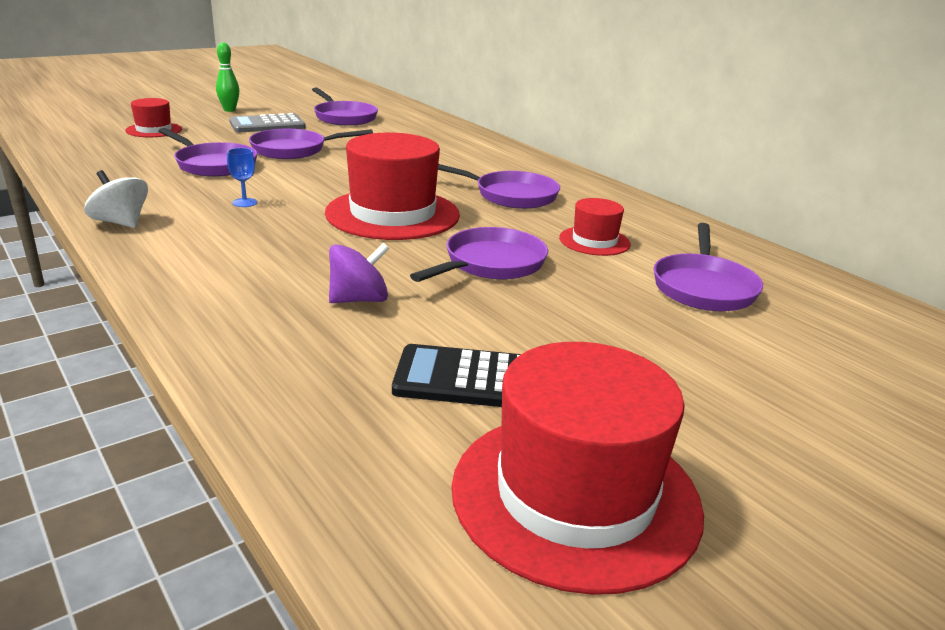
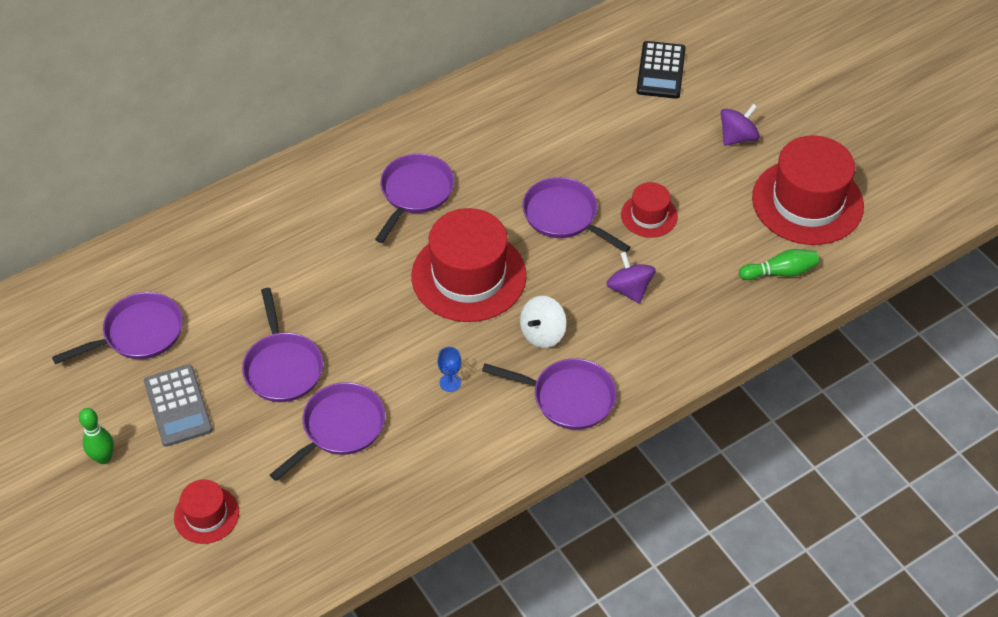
camera: 85 degrees left, 25 degrees up
(121, 223) = (506, 460): white spinning top -> white spinning top (542, 333)
(379, 442) = (780, 272): none -> green bowling pin
(466, 379) = (718, 236): black calculator -> black calculator (661, 70)
(594, 241) = (515, 151): red hat -> red hat (649, 215)
(703, 287) = (589, 106): purple pan -> purple pan (568, 397)
(717, 414) = (737, 137): none -> purple spinning top

